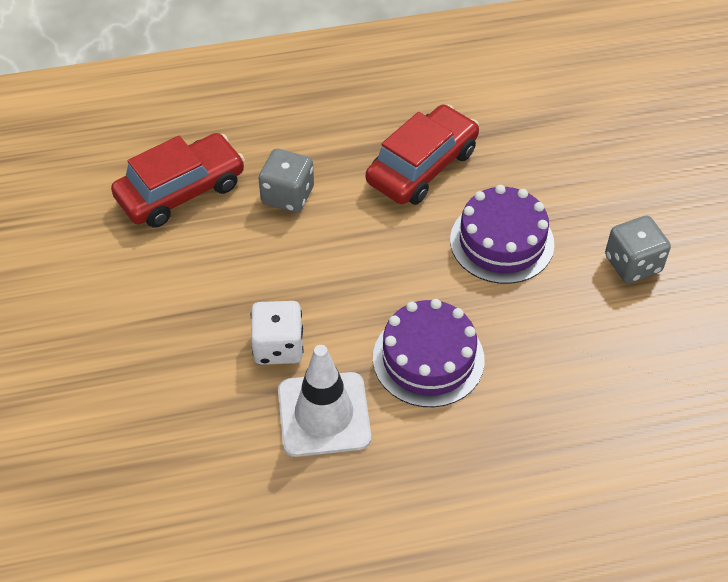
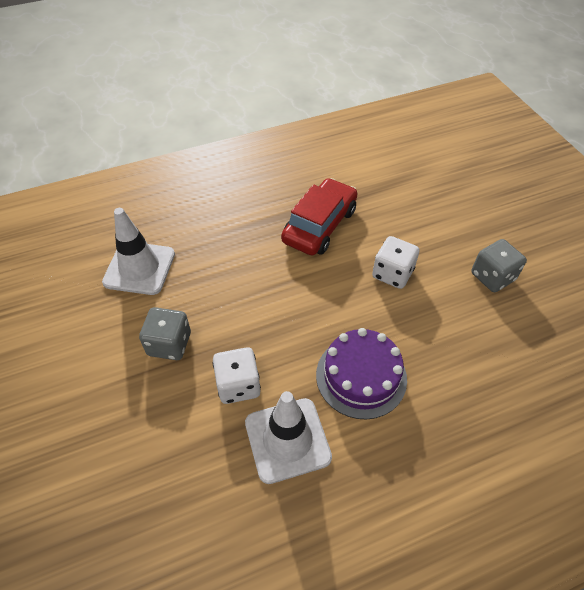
camera: 10 degrees left, 0 degrees up
(181, 191) = (139, 268): red car -> white traffic cone
(287, 195) = (223, 260): grey dice -> grey dice (169, 344)
(502, 242) = (392, 273): purple cake -> white dice

